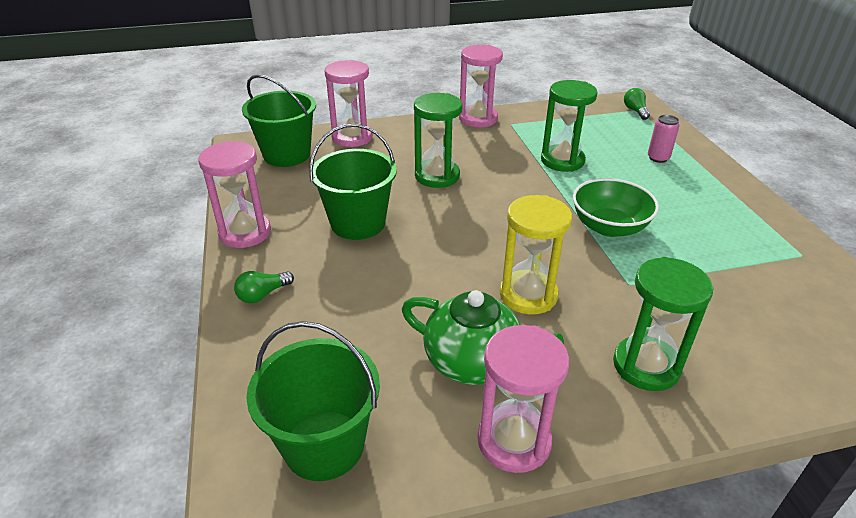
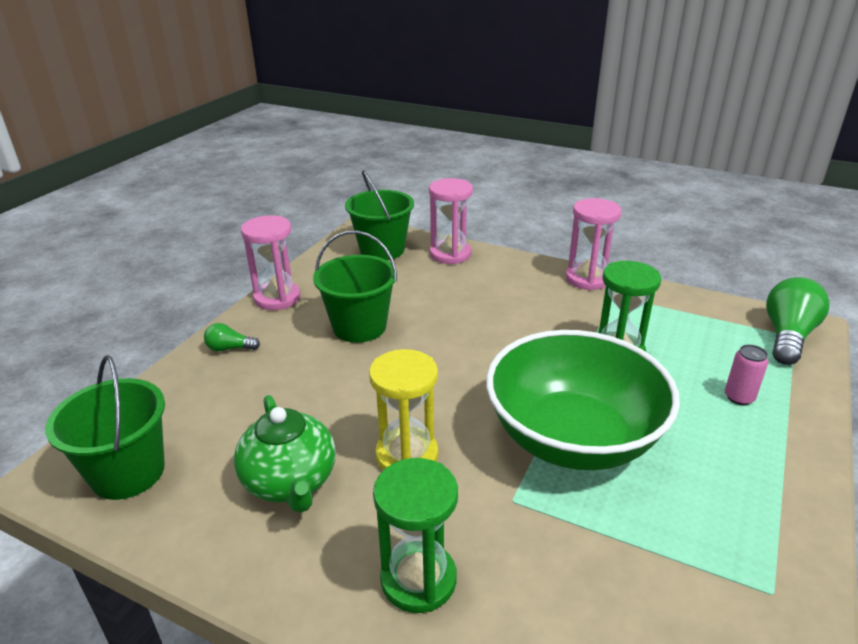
camera: 40 degrees right, 5 degrees down
(437, 176) = (475, 316): green hourglass -> none
(514, 441) = (233, 558): pink hourglass -> none
(609, 227) = (573, 438): green bowl -> green bowl, size x1.81
(635, 111) = (787, 336): green light bulb -> green light bulb, size x1.98

